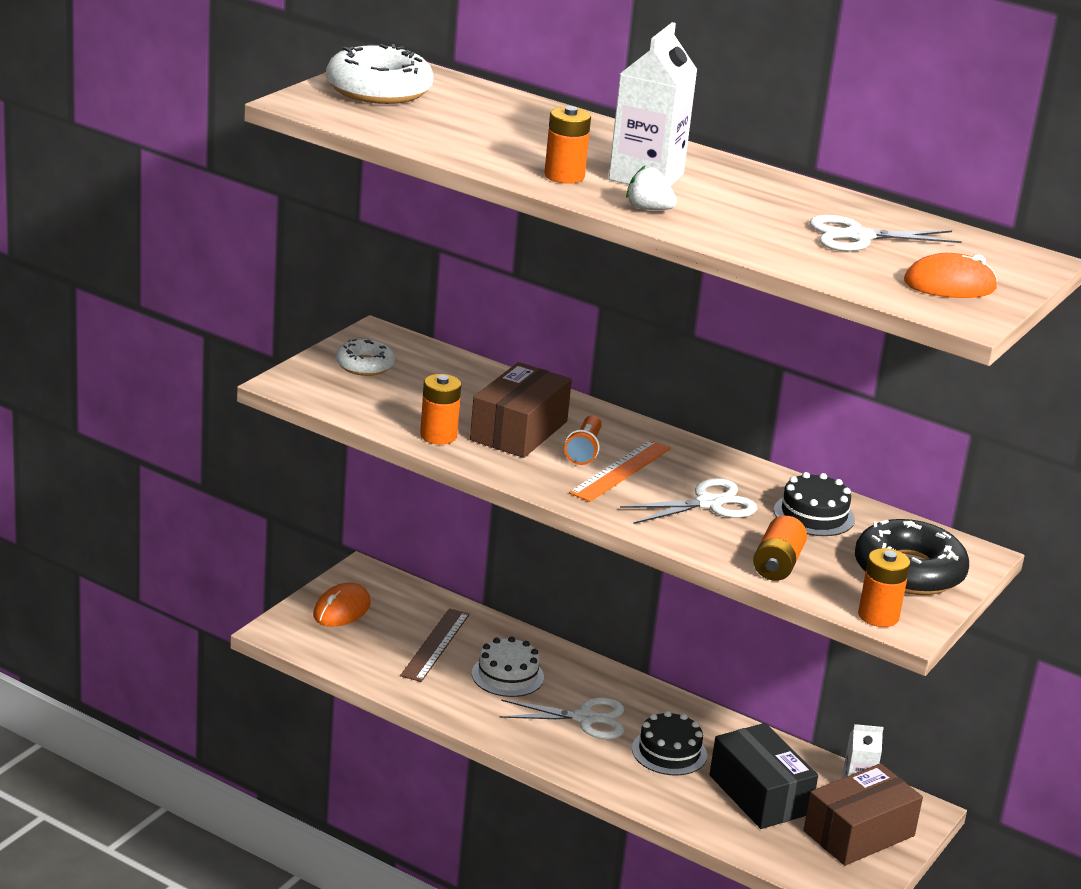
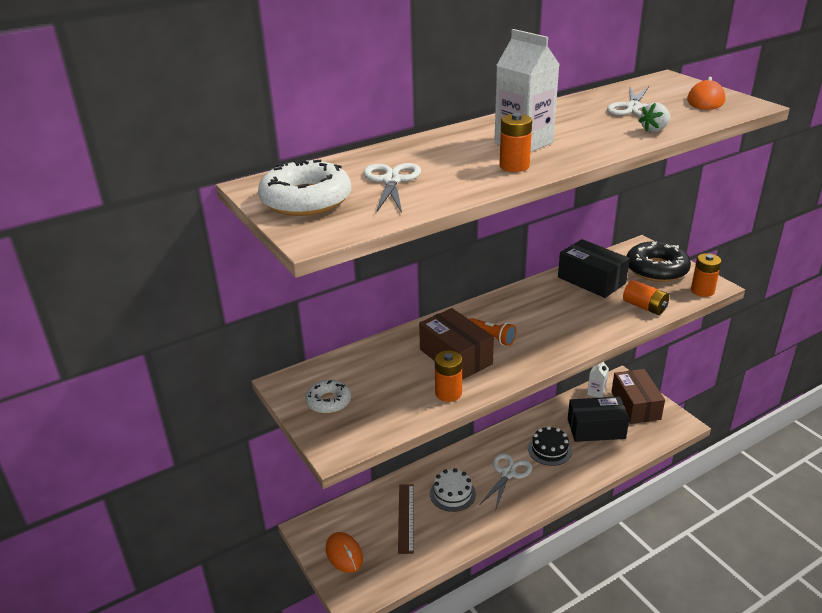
camera: 60 degrees left, 5 degrees up
(435, 644) = (406, 517): brown ruler -> brown ruler turned 45 degrees clockwise
(621, 470) = (521, 331): orange ruler -> none
(648, 209) = (580, 151): white strawberry -> white strawberry (654, 130)
(708, 503) = (570, 310): white scissors -> white scissors (391, 181)
(814, 515) = (591, 280): black cake -> black box

